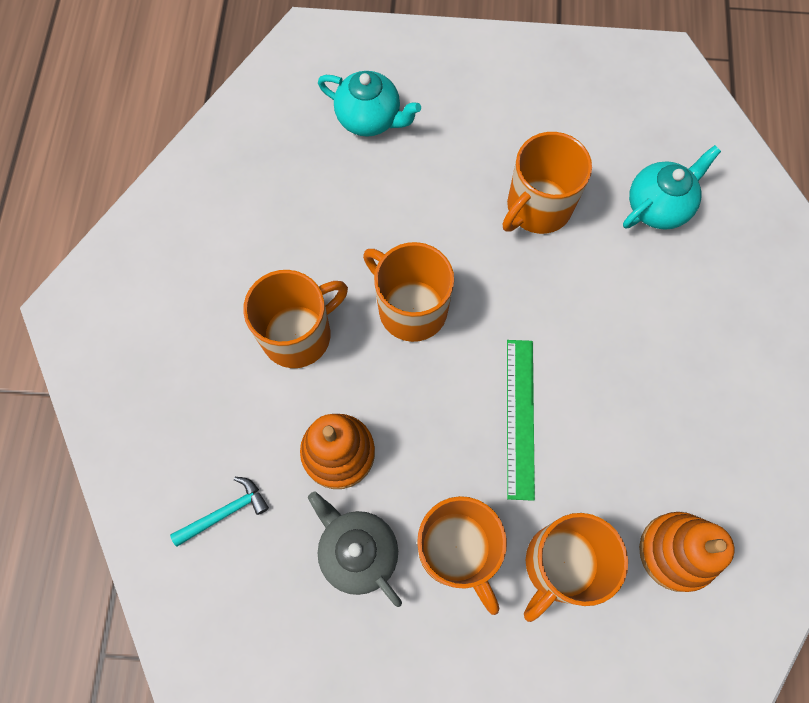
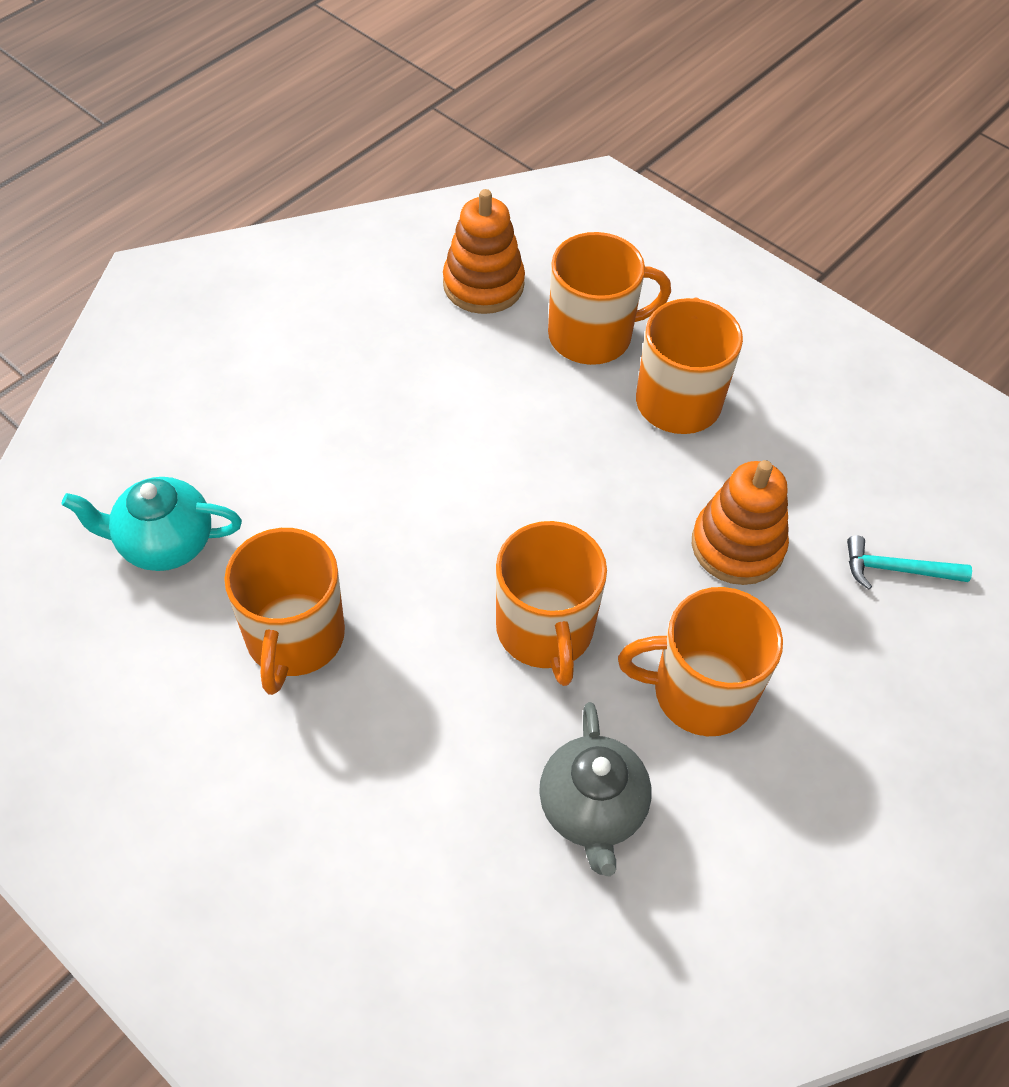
camera: 145 degrees left, 15 degrees down
(357, 551) = (776, 455): grey teapot -> grey teapot (592, 809)
(370, 119) = (387, 920): turquoise teapot -> none
(520, 417) = (522, 456): green ruler -> none
(537, 207) = (294, 638): orange mug -> orange mug turned 105 degrees clockwise

